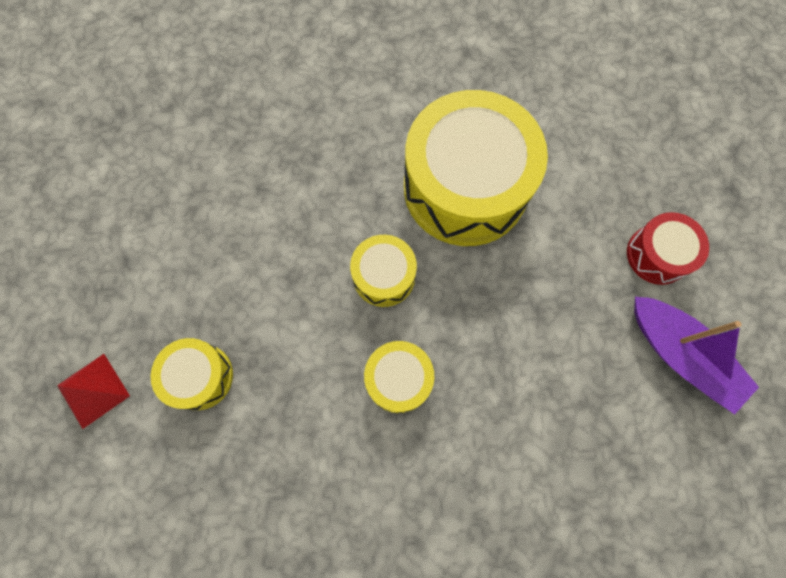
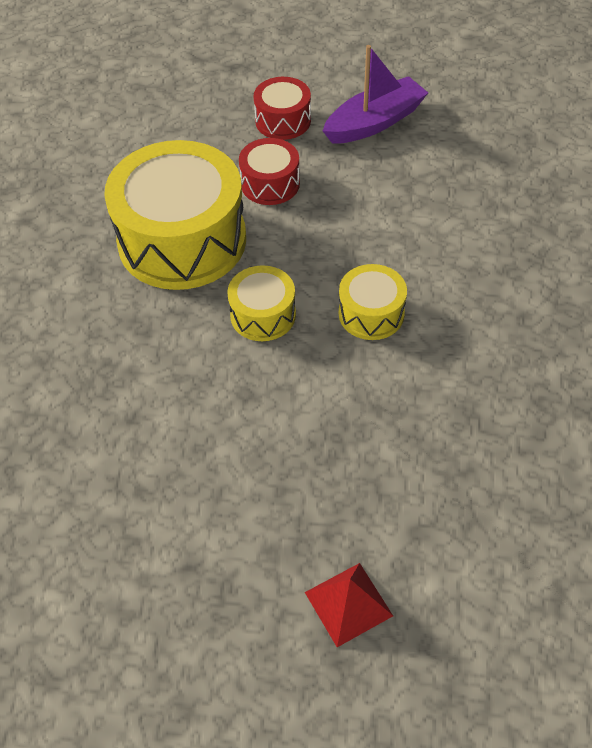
camera: 80 degrees left, 20 degrees down
(200, 376) = (346, 489): yellow drum -> none
(558, 256) = (270, 184): none -> red drum

